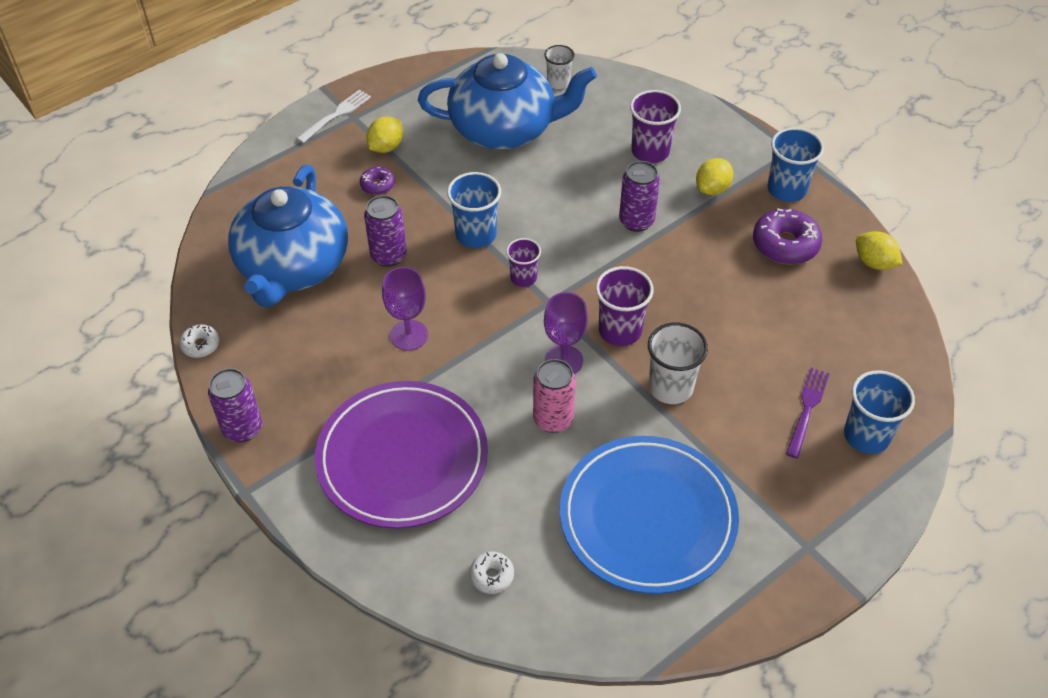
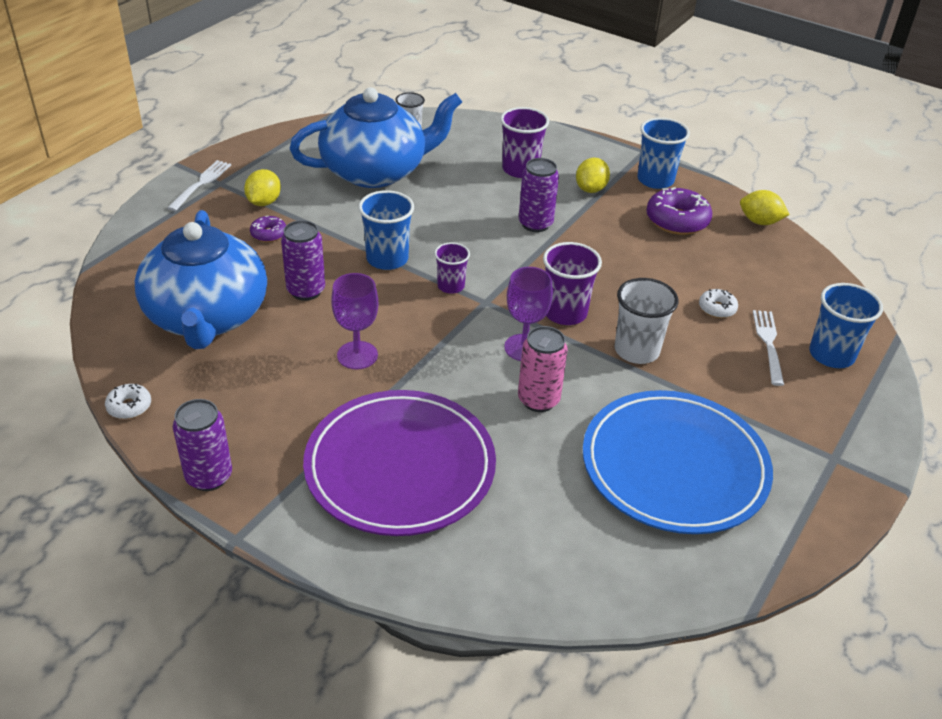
camera: 20 degrees left, 10 degrees down
(492, 576) = (546, 557): white donut -> white donut (717, 308)
(807, 409) = (768, 344): purple fork -> white fork

